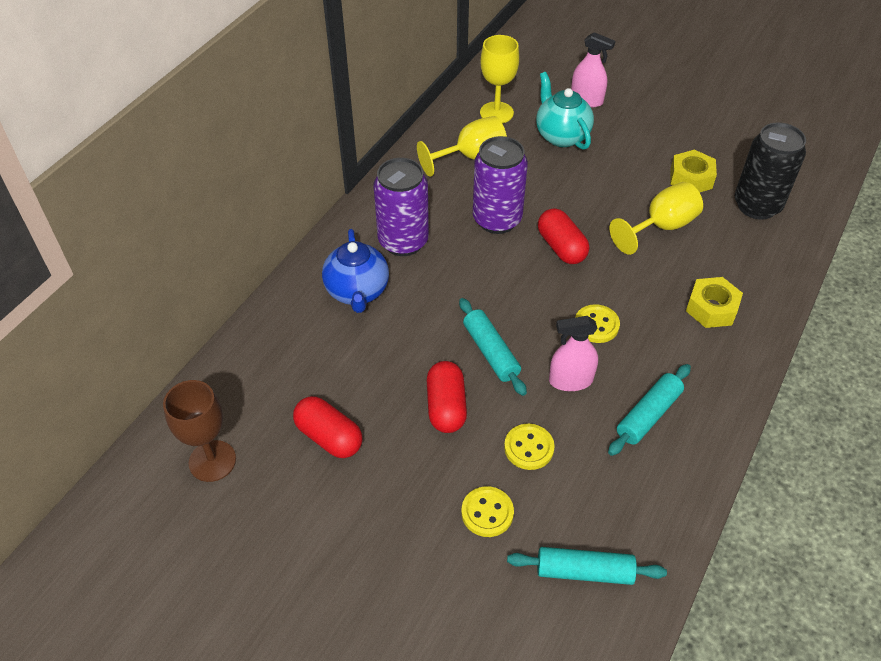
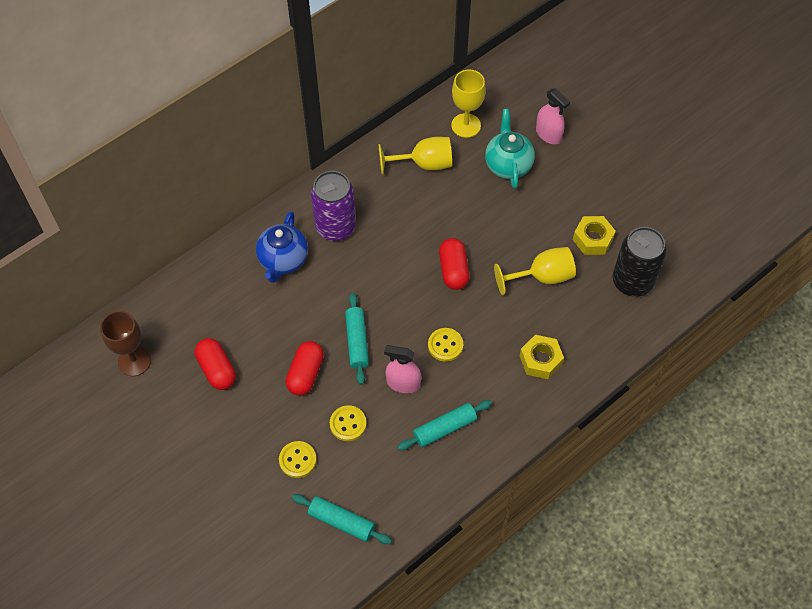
camera: 20 degrees right, 10 degrees up
(497, 220) = (416, 230): purple can -> none

